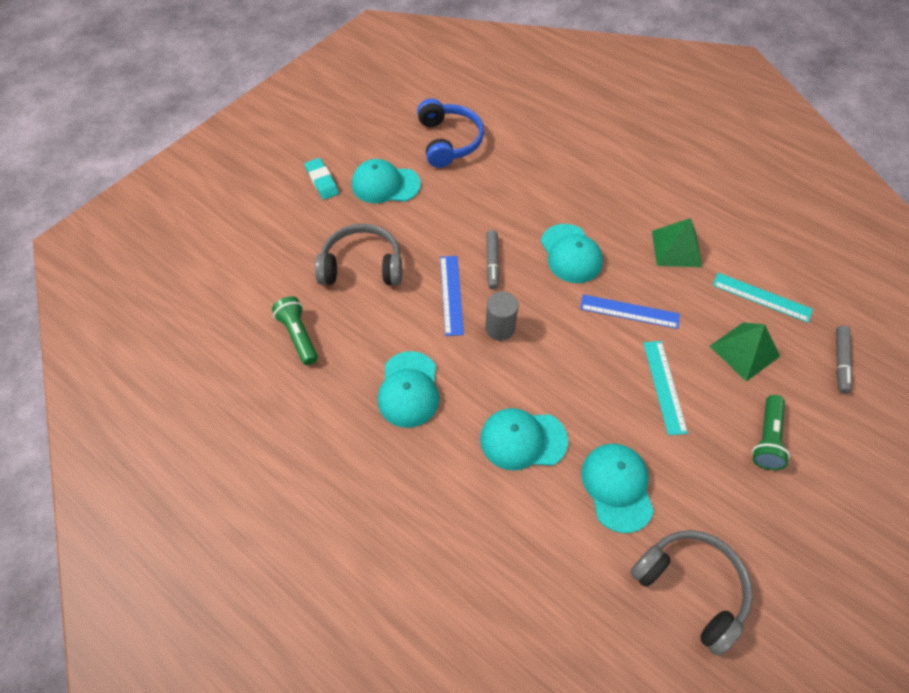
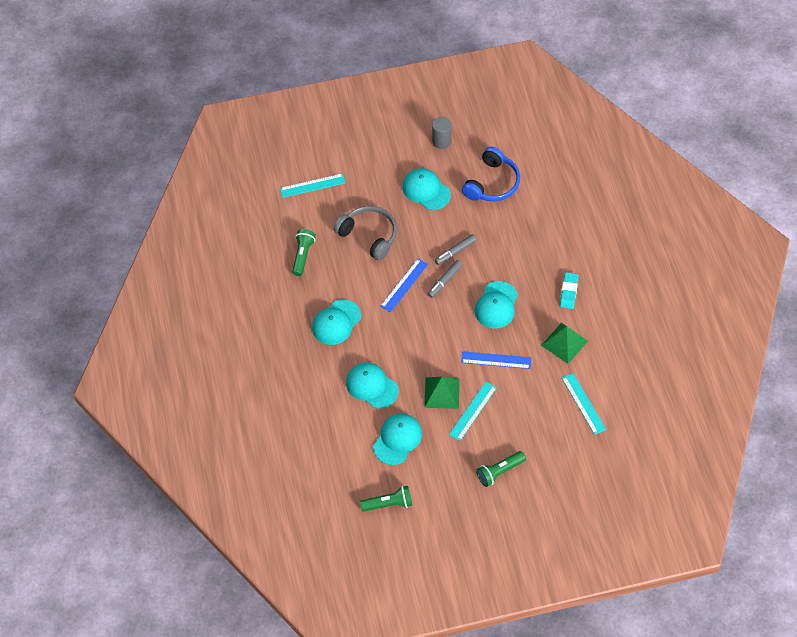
camera: 40 degrees right, 0 degrees up
(247, 251) = (312, 185): none -> turquoise ruler
(322, 181) = (390, 164): turquoise eraser -> turquoise eraser (568, 292)
(500, 328) = (413, 321): grey cylinder -> grey cylinder (441, 141)
(629, 311) = (496, 360): blue ruler -> blue ruler turned 45 degrees counterclockwise
(691, 587) = (388, 503): grey headphones -> green flashlight
(744, 351) = (538, 424): green pyramid -> green pyramid (441, 393)
(840, 362) = (587, 465): grey marker -> grey marker (455, 252)

